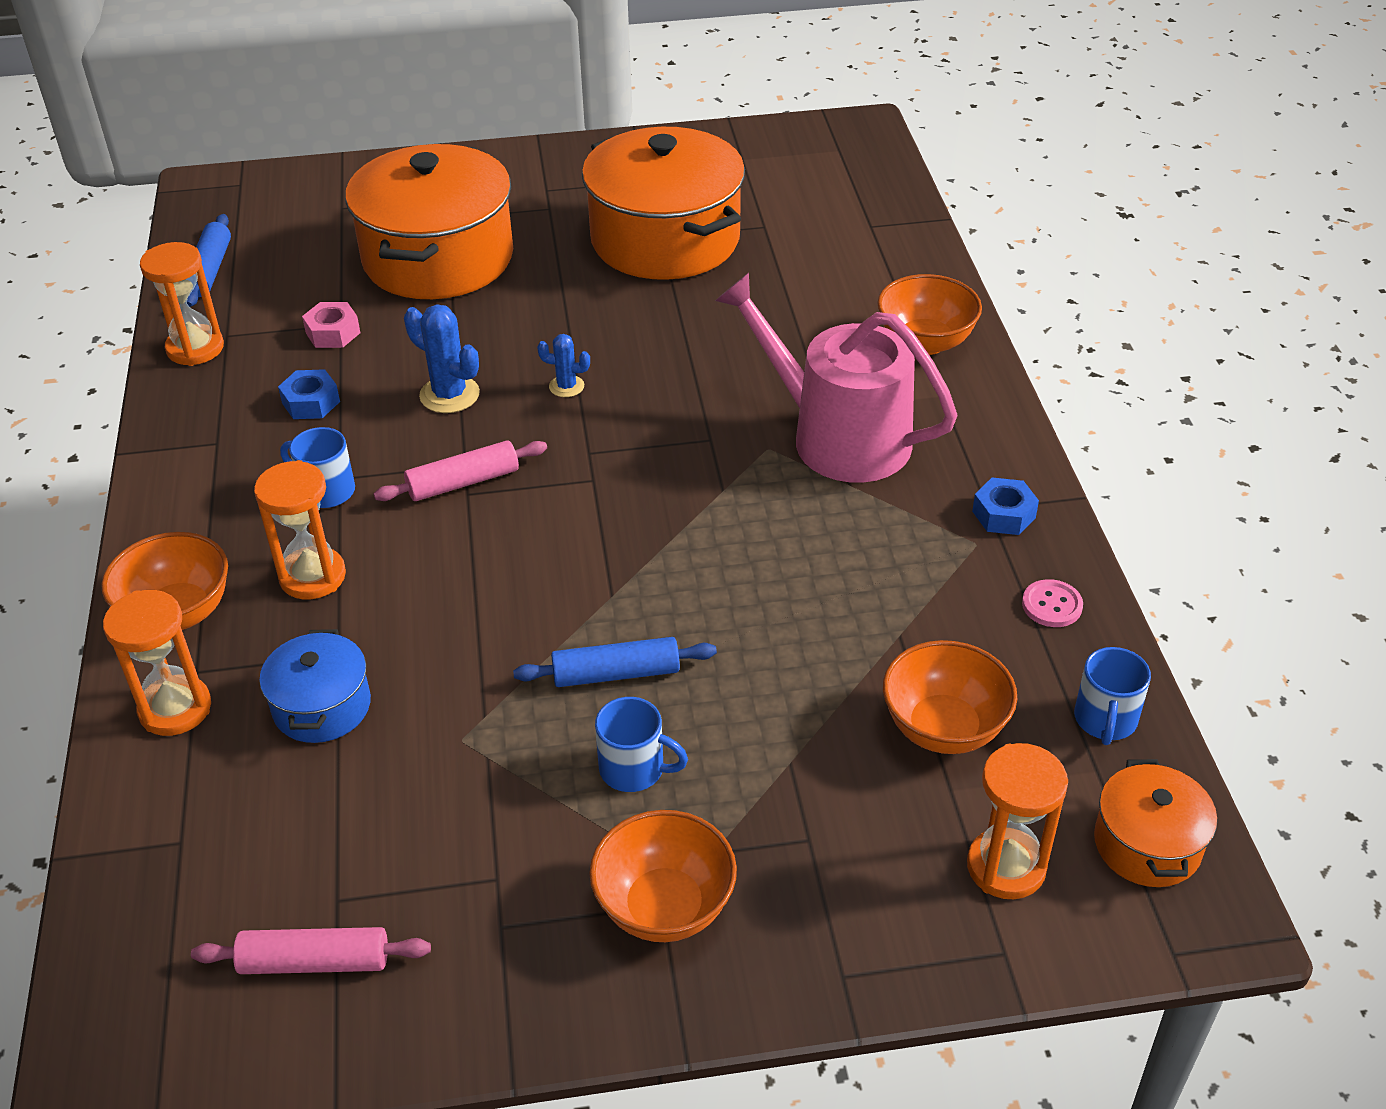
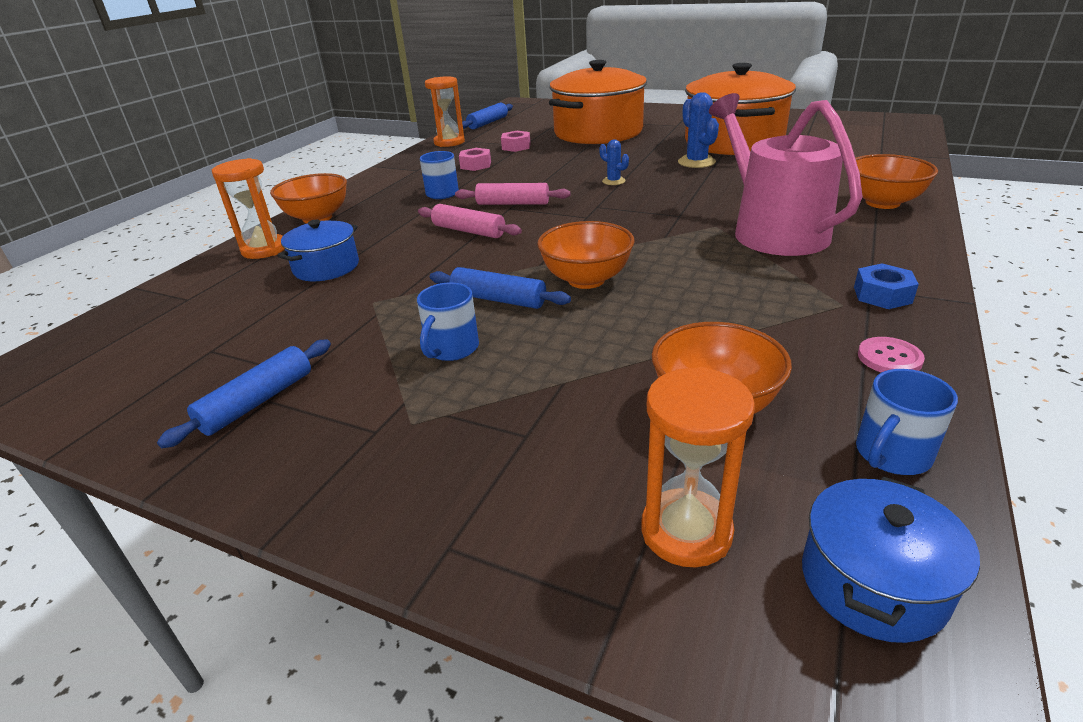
camera: 35 degrees right, 10 degrees down
(311, 402) = (475, 165): blue nut -> pink nut
(312, 576) = (393, 220): orange hourglass -> none
(315, 962) = (157, 375): pink rolling pin -> pink rolling pin (468, 231)
(449, 395) = (546, 174): blue cactus -> blue cactus (696, 162)
(492, 934) = (257, 402): none -> blue rolling pin
(634, 769) = (451, 349): blue mug -> blue mug turned 60 degrees clockwise
(664, 907) = (375, 433): orange bowl -> orange bowl (586, 280)
(1147, 844) = (872, 582): orange pot -> blue pot

